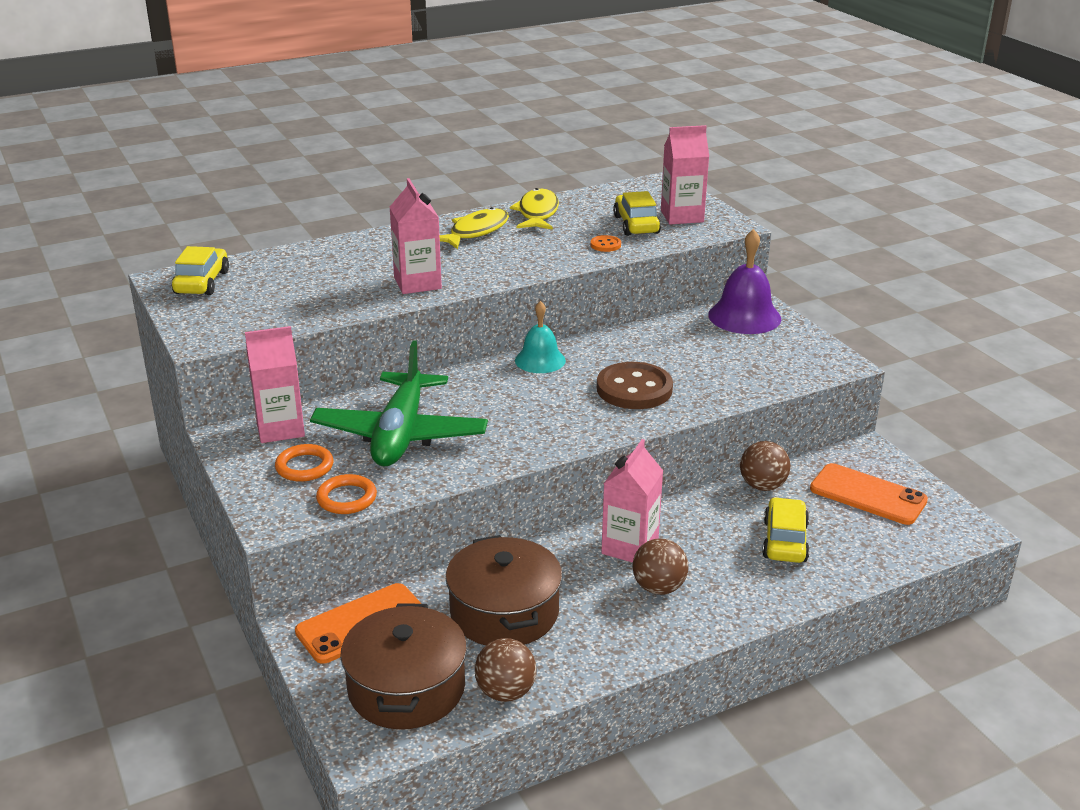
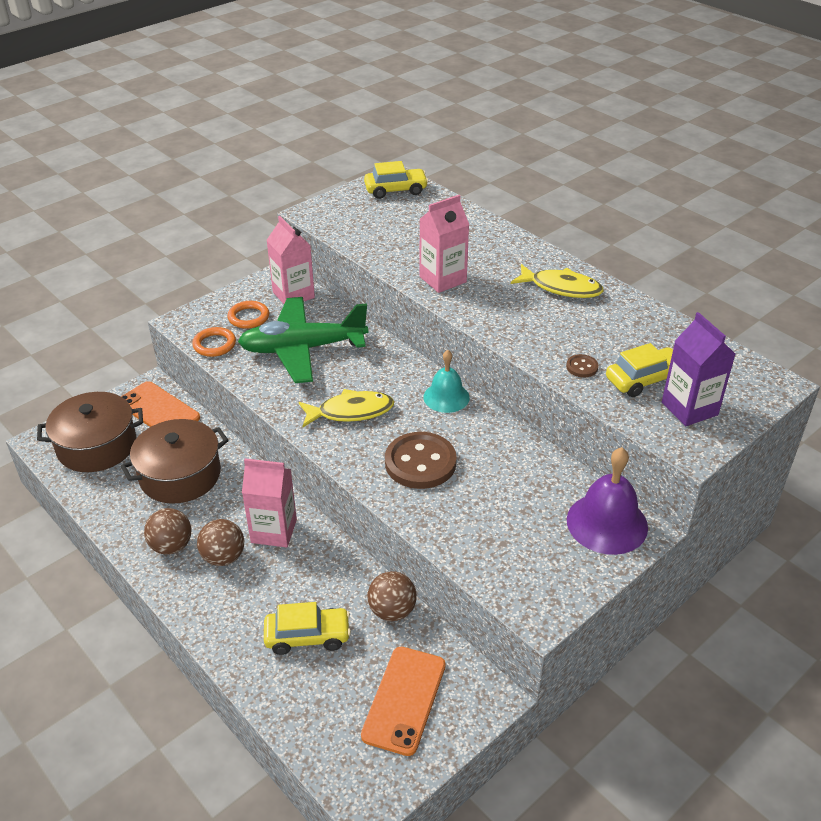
camera: 75 degrees right, 10 degrees up
(505, 692) = (95, 493): brown ball -> brown ball (171, 546)
(537, 213) = (627, 314): yellow fish -> yellow fish (351, 412)
(605, 245) = (582, 367): orange button -> brown button
(682, 216) = (689, 408): pink carton -> purple carton

